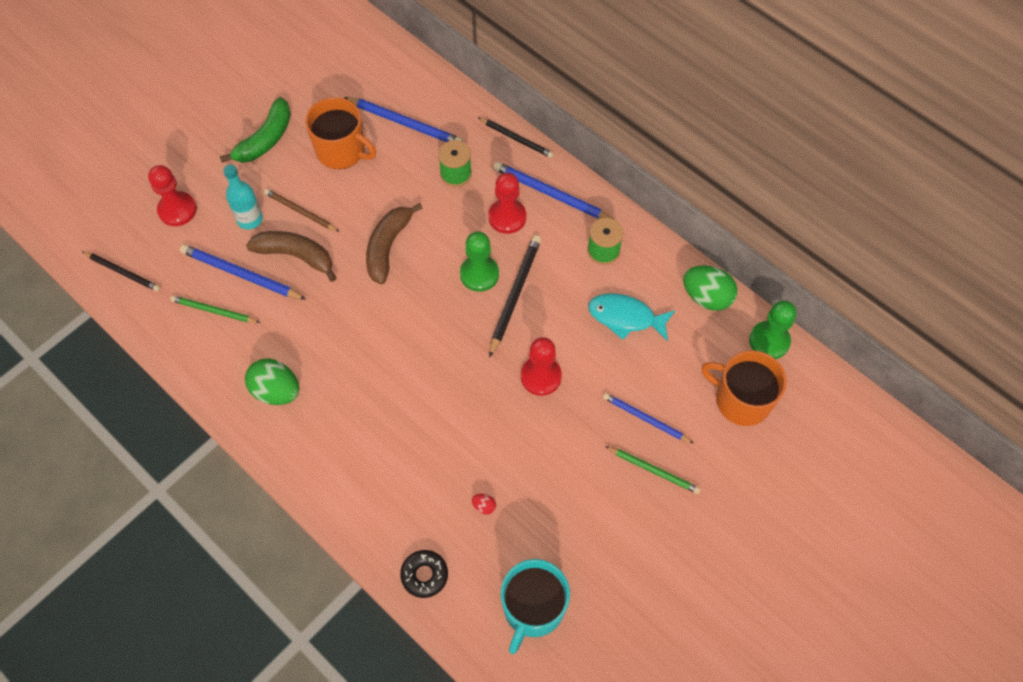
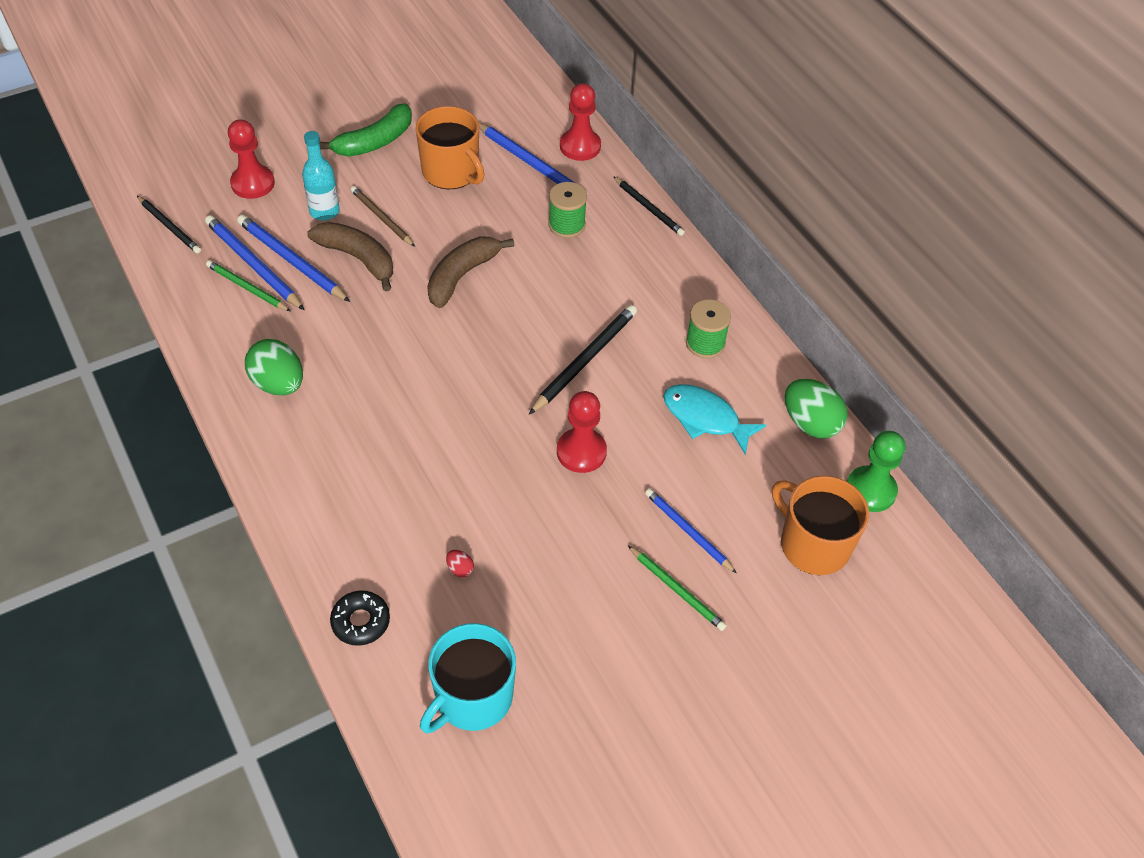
camera: 15 degrees right, 10 degrees down
(479, 274) = (552, 329): green pawn -> none
(507, 217) = (607, 281): red pawn -> red pawn (580, 146)
(551, 194) = (666, 272): blue pencil -> blue pencil (253, 265)

